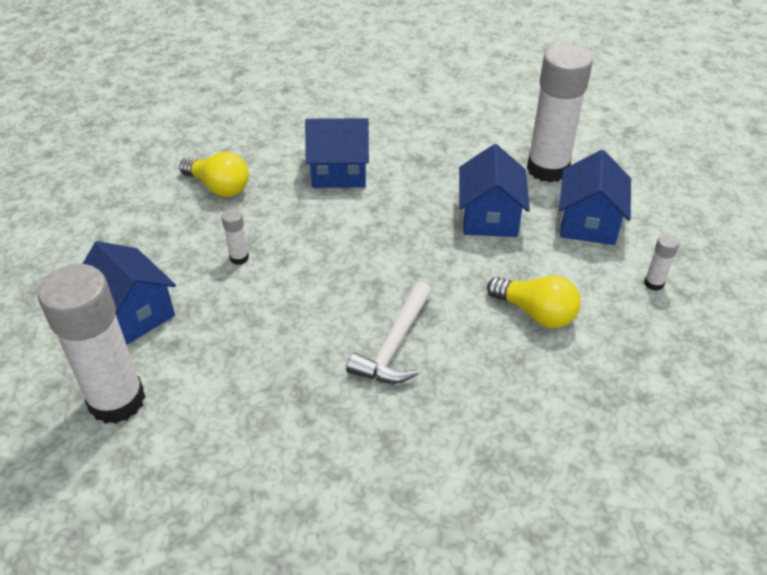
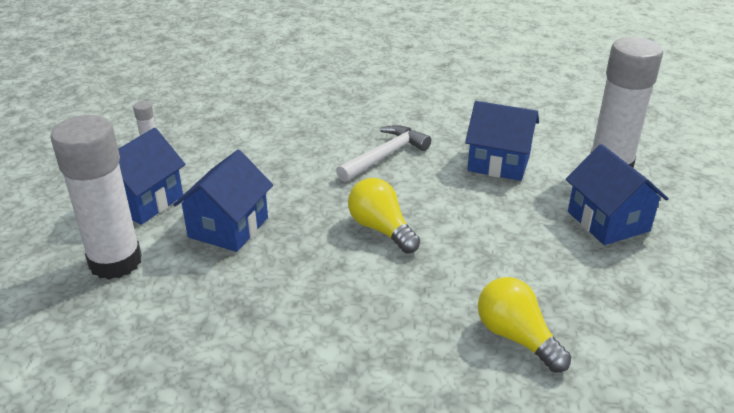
camera: 160 degrees left, 10 degrees down
(239, 258) = (501, 247): white glue stick -> none
(339, 172) = (355, 320): blue house -> blue house (499, 163)
(536, 313) = (262, 152): yellow light bulb -> yellow light bulb (381, 229)

